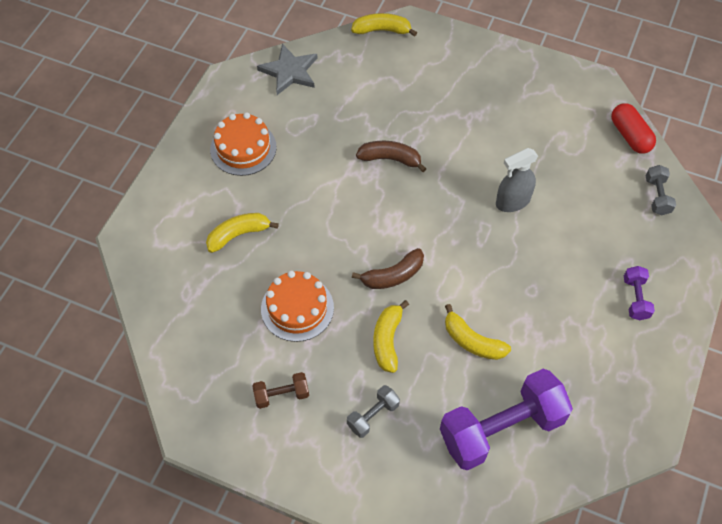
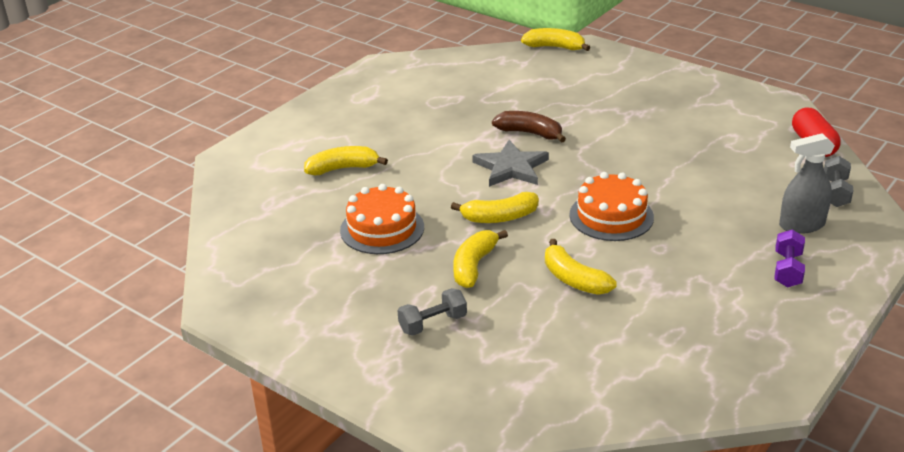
camera: 15 degrees right, 25 degrees down
(243, 148) = (375, 110): orange cake -> orange cake (611, 216)
(281, 395) = (335, 292): brown dumbbell -> none
(289, 71) = (446, 65): grey star -> grey star (511, 167)
(393, 275) = (499, 217): brown banana -> yellow banana
(501, 429) = (585, 356): purple dumbbell -> none
(512, 201) = (658, 178): grey spray bottle -> grey spray bottle (801, 225)

